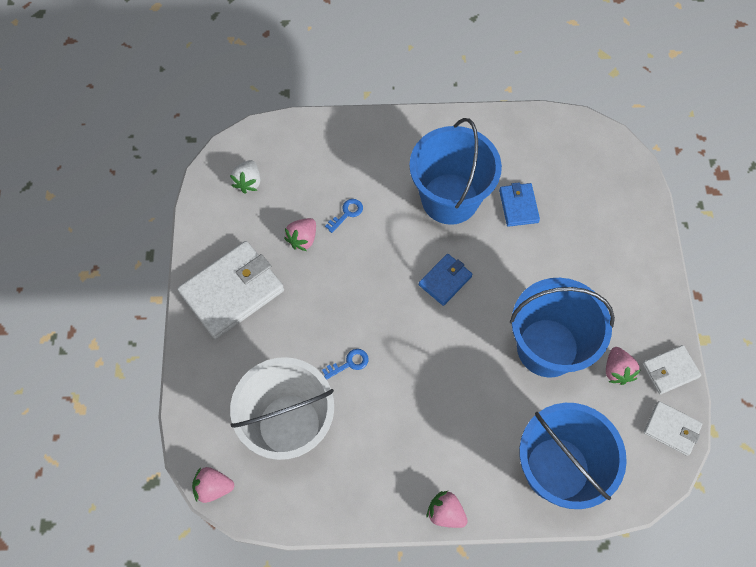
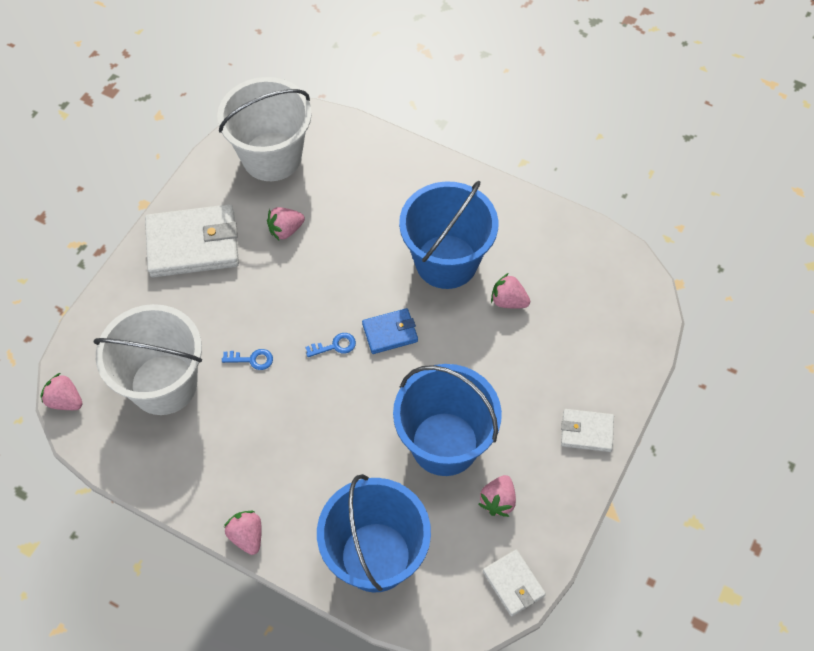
camera: 30 degrees right, 5 degrees down
(248, 182) = (271, 156): white strawberry -> white bucket
(347, 213) = (341, 227): blue key -> blue key (335, 346)
(518, 206) = (508, 301): blue wallet -> pink strawberry
(670, 370) = (551, 530): white wallet -> white wallet (586, 432)

